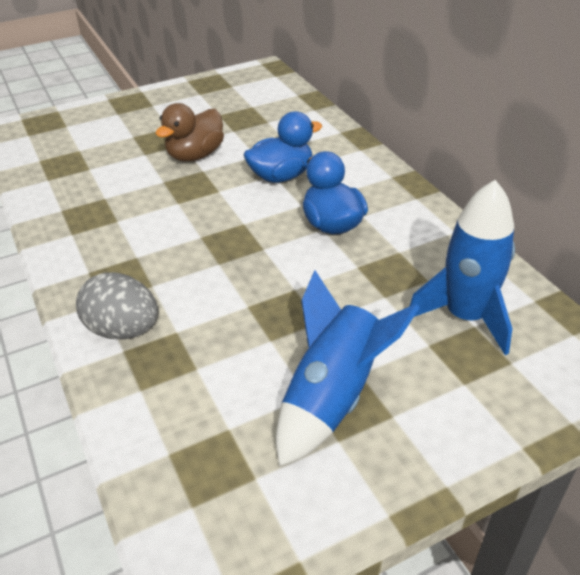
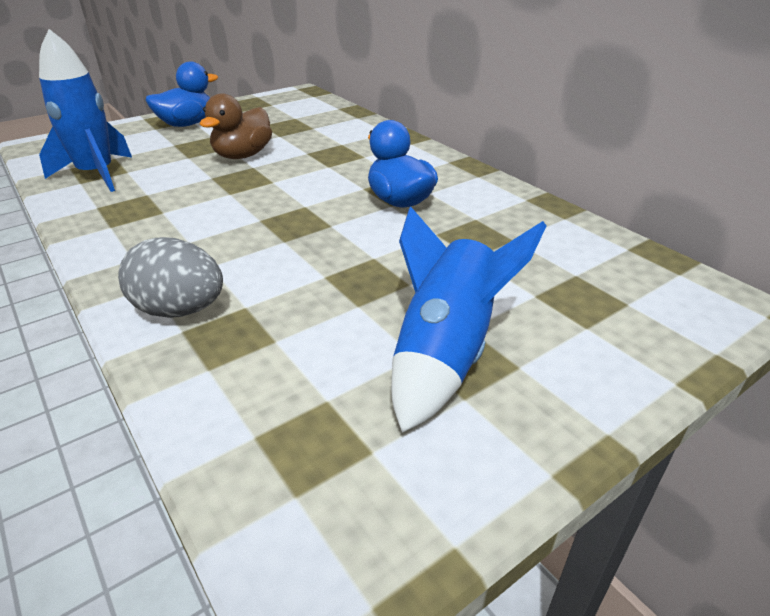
camera: 10 degrees left, 5 degrees down
(281, 176) = (336, 167): blue duck -> blue duck (187, 124)
(465, 316) = (564, 267): blue rocket -> blue rocket (97, 174)

